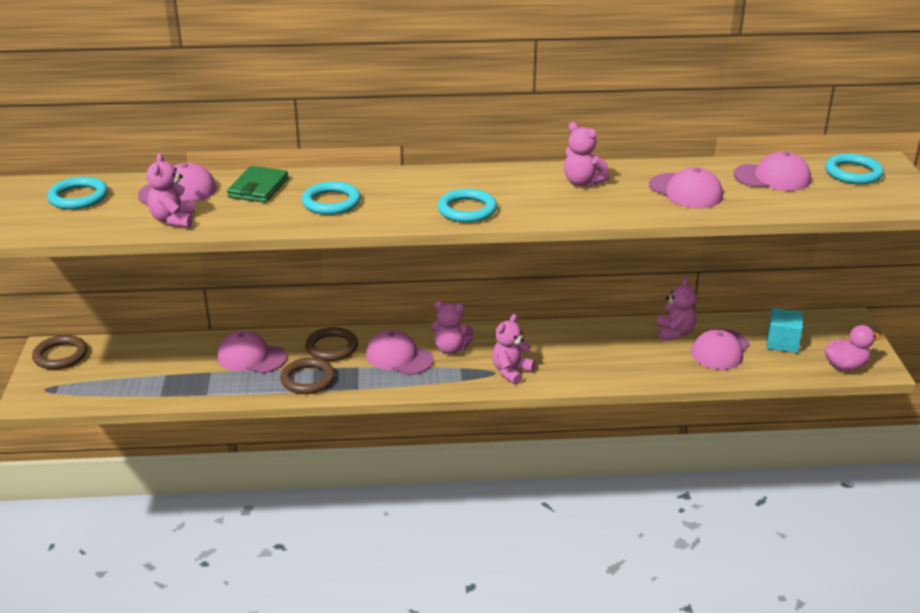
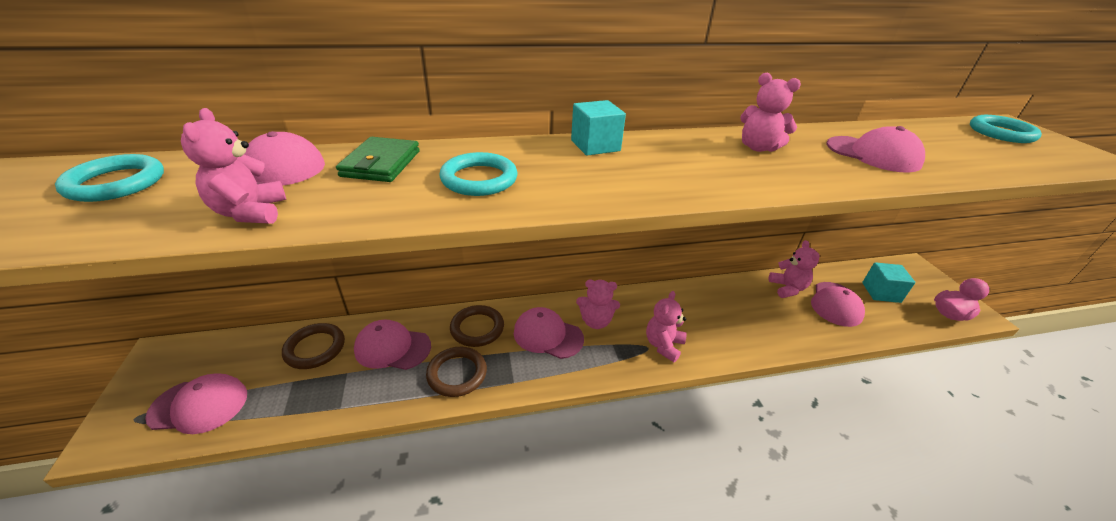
camera: 10 degrees left, 5 degrees up
(60, 355) = (169, 363): brown ring -> brown ring (315, 348)
(436, 177) = (595, 145): none -> turquoise cube
(467, 210) = (654, 183): turquoise ring -> none
(772, 177) = (936, 139): pink cap -> pink cap (199, 405)

